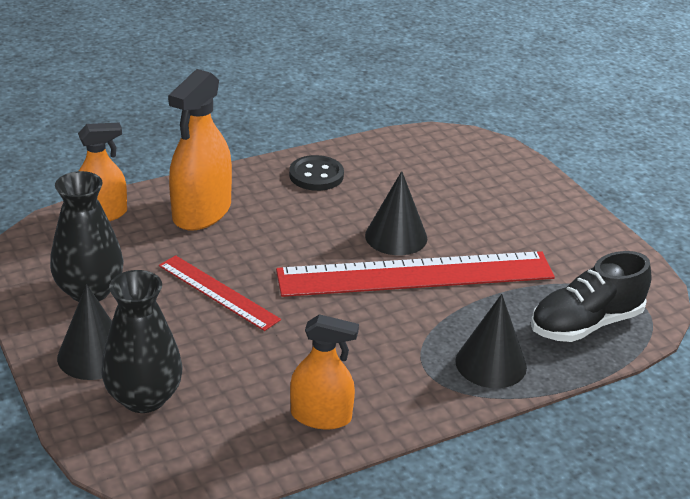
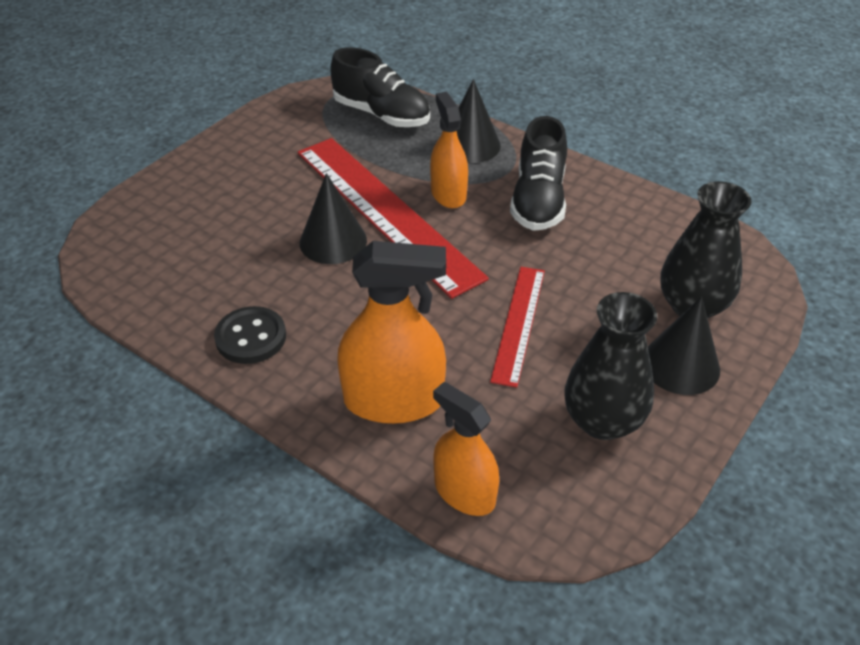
camera: 115 degrees left, 10 degrees up
(321, 416) = (609, 205): orange spray bottle -> orange spray bottle (448, 194)
(364, 370) = (538, 200): none -> black shoe

